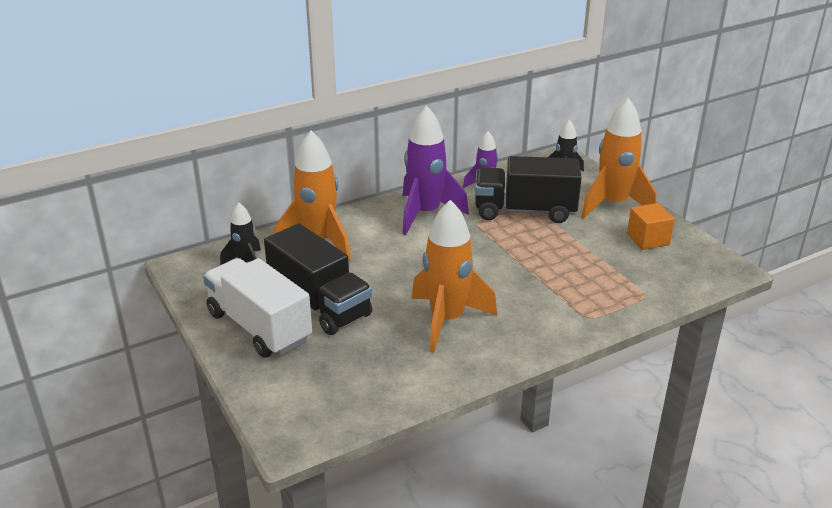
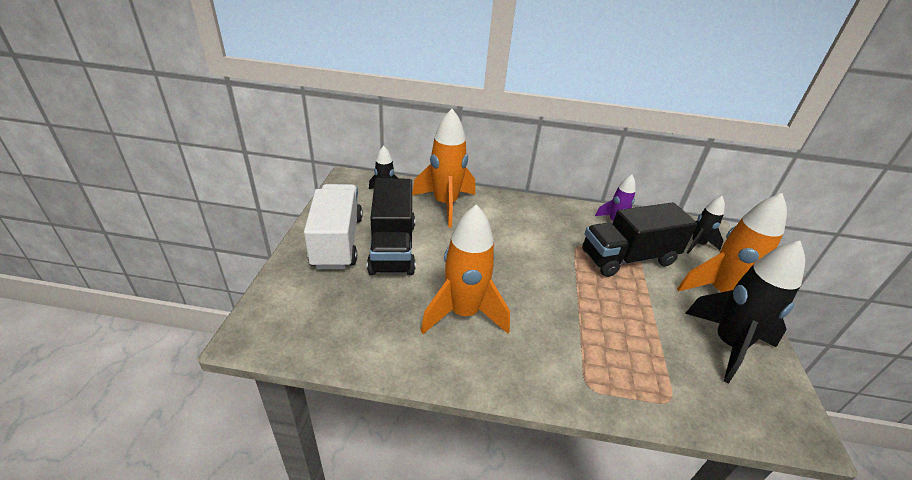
camera: 35 degrees right, 5 degrees up
(425, 214) = (543, 221): purple rocket -> none
(524, 211) = (628, 258): black truck -> black truck turned 60 degrees counterclockwise
(648, 239) = (728, 345): orange cube -> black rocket

